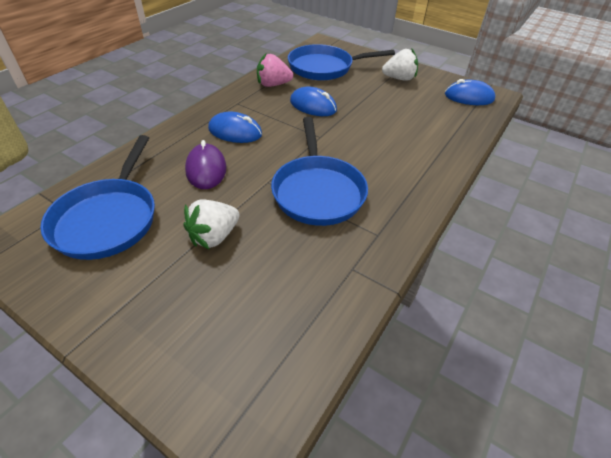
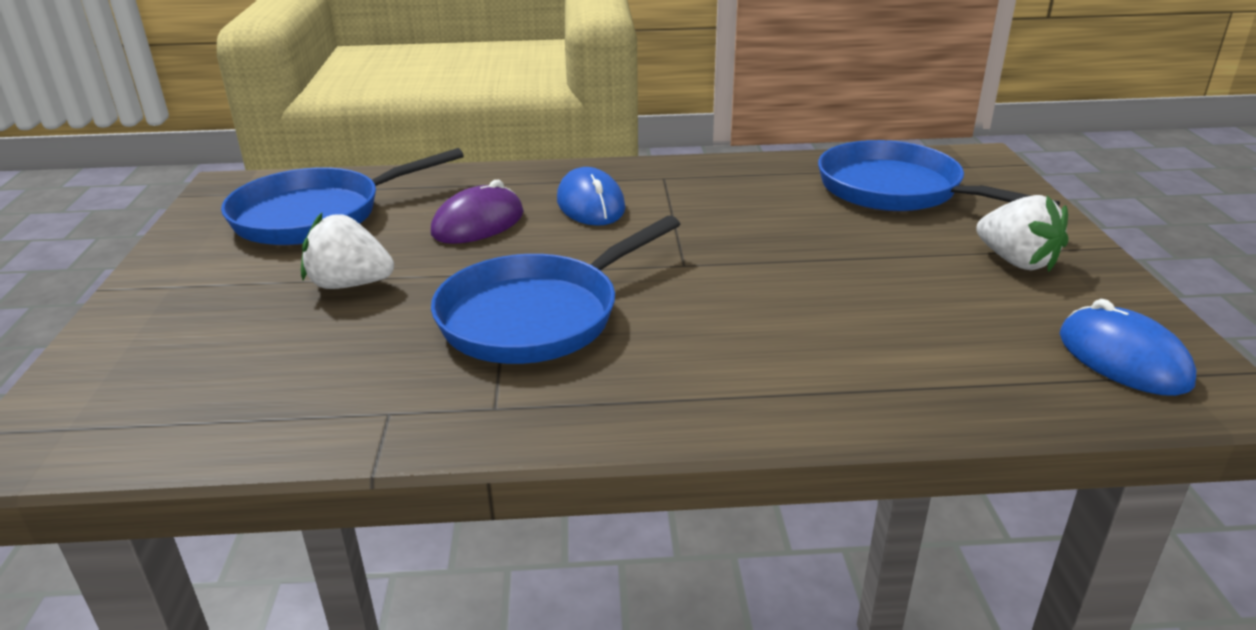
camera: 55 degrees right, 15 degrees down
(273, 85) = (760, 178): pink strawberry -> none
(313, 106) = (760, 226): blue mouse -> none

